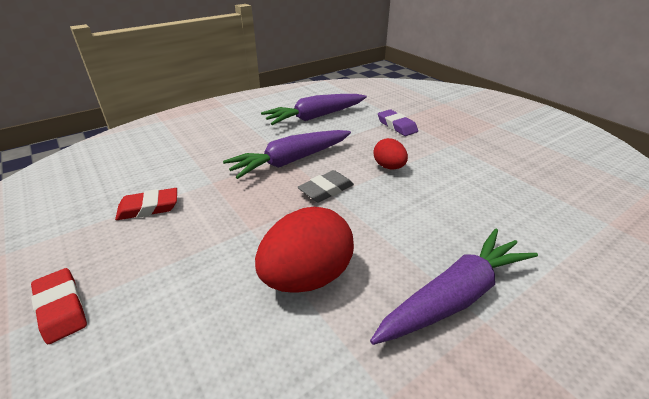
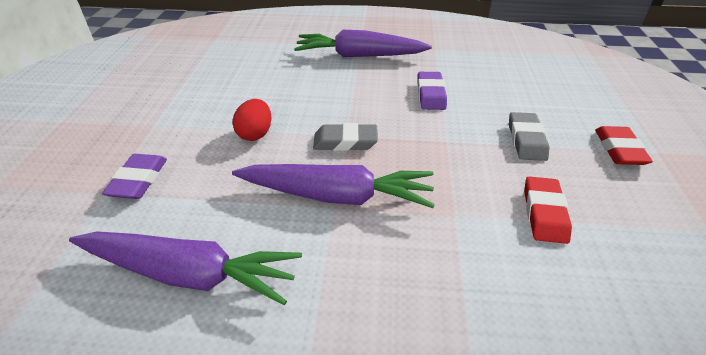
camera: 140 degrees left, 5 degrees up
(148, 208) = (544, 213): red eraser -> red eraser turned 75 degrees clockwise
(173, 267) = (526, 140): none -> grey eraser
(307, 277) = (430, 94): red egg -> purple eraser

